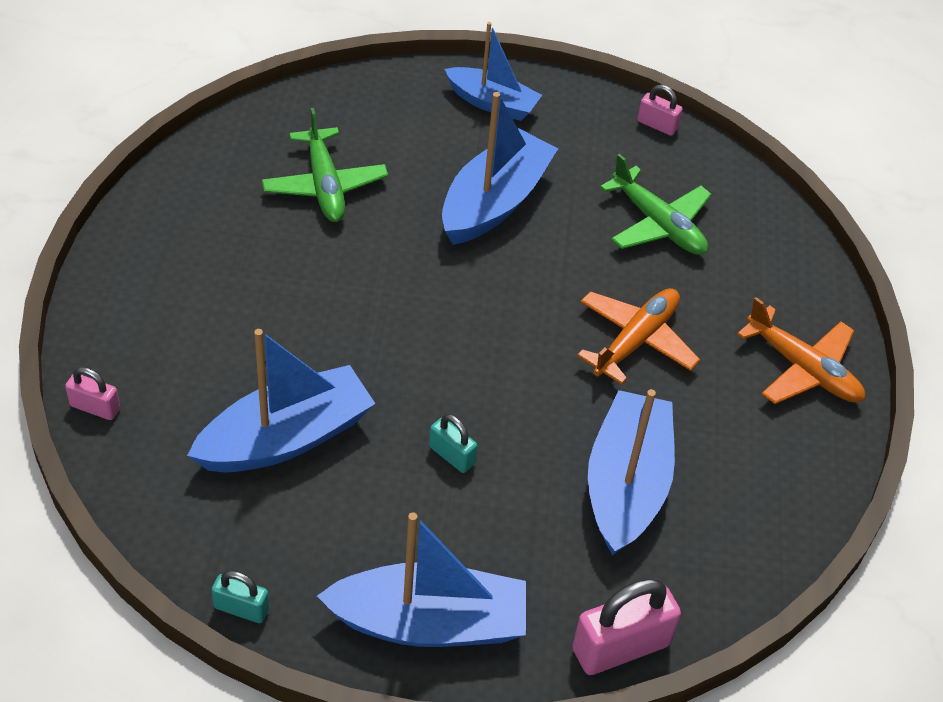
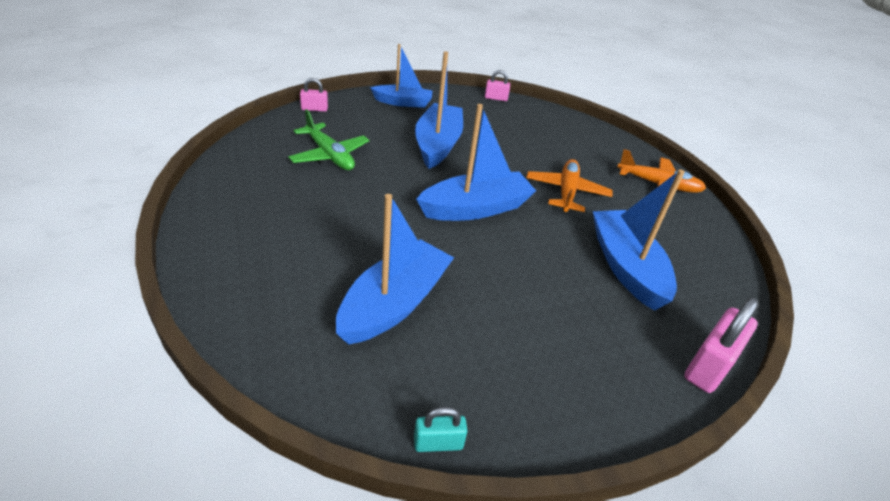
camera: 25 degrees left, 10 degrees down
(95, 407) = (229, 326): pink padlock -> pink padlock (314, 109)
(429, 622) = (582, 398): blue boat -> blue boat (475, 208)
(452, 455) = (513, 281): turquoise padlock -> none
(658, 224) = (532, 138): green plane -> none

